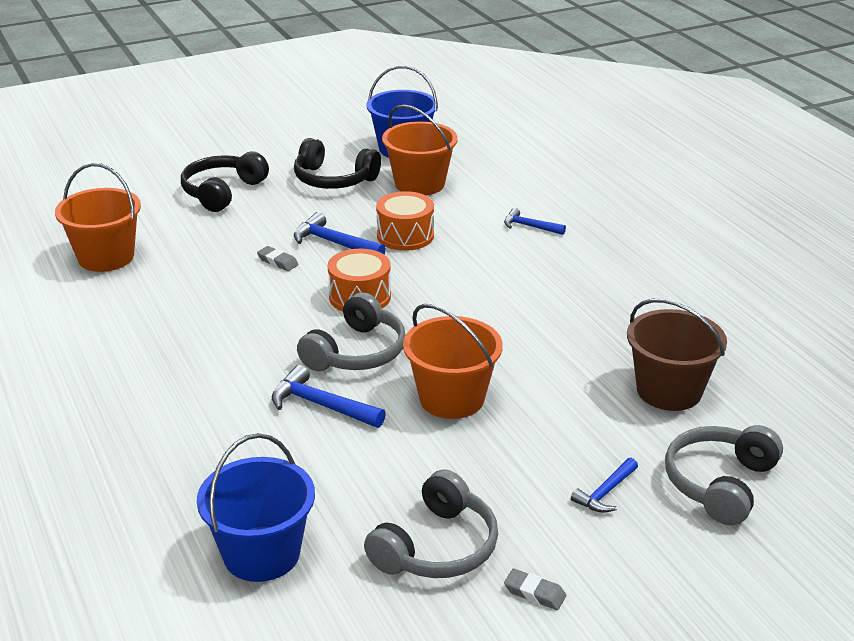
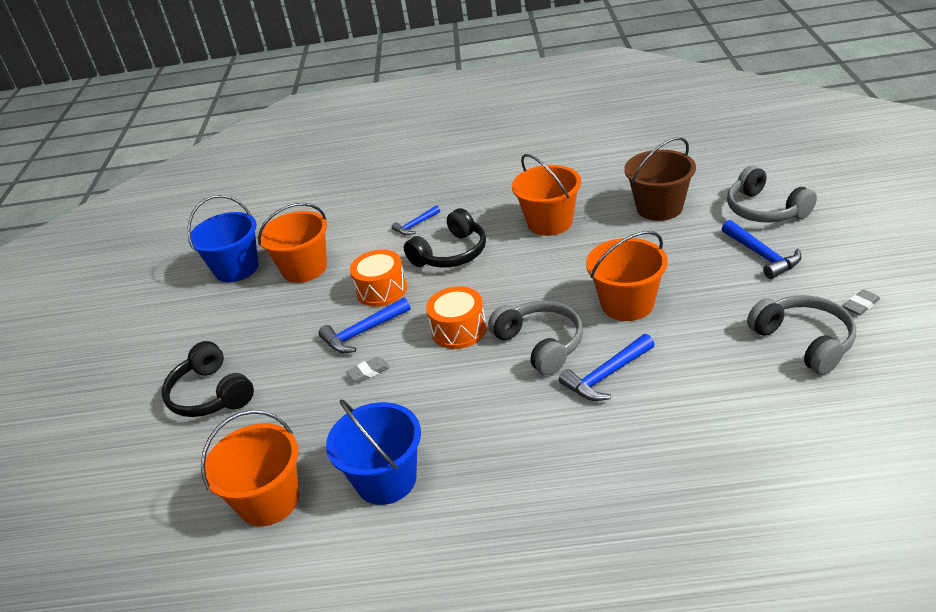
camera: 60 degrees left, 5 degrees up
(261, 554) = (794, 438): blue bucket -> blue bucket (386, 479)
(333, 179) = (253, 317): black headphones -> black headphones (451, 253)
(586, 313) = (549, 222): none -> orange bucket
(605, 492) = (761, 255): blue hammer -> blue hammer, size x1.54

